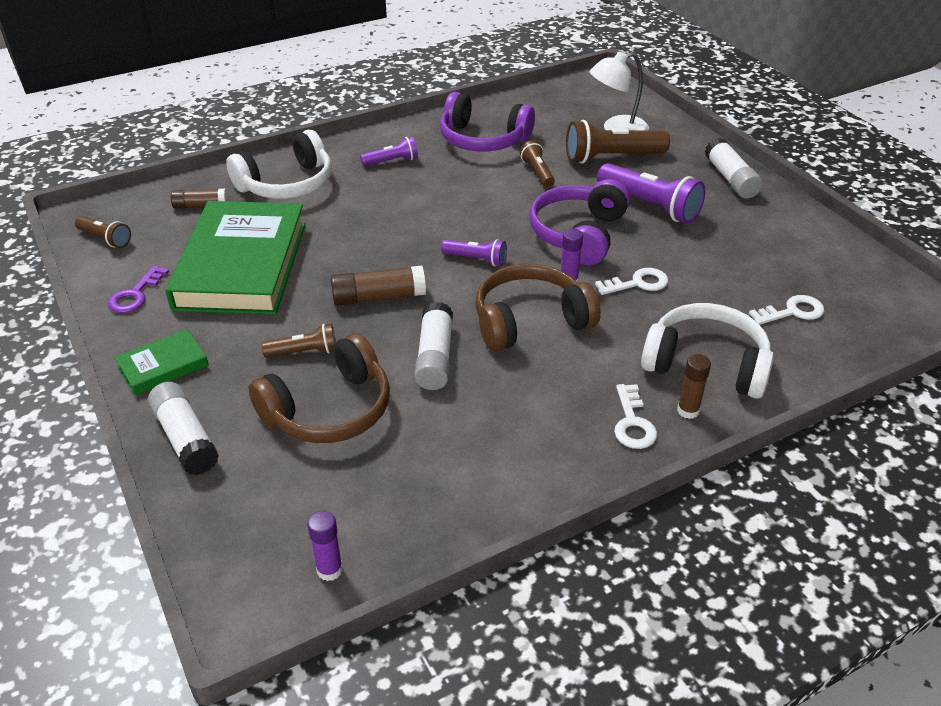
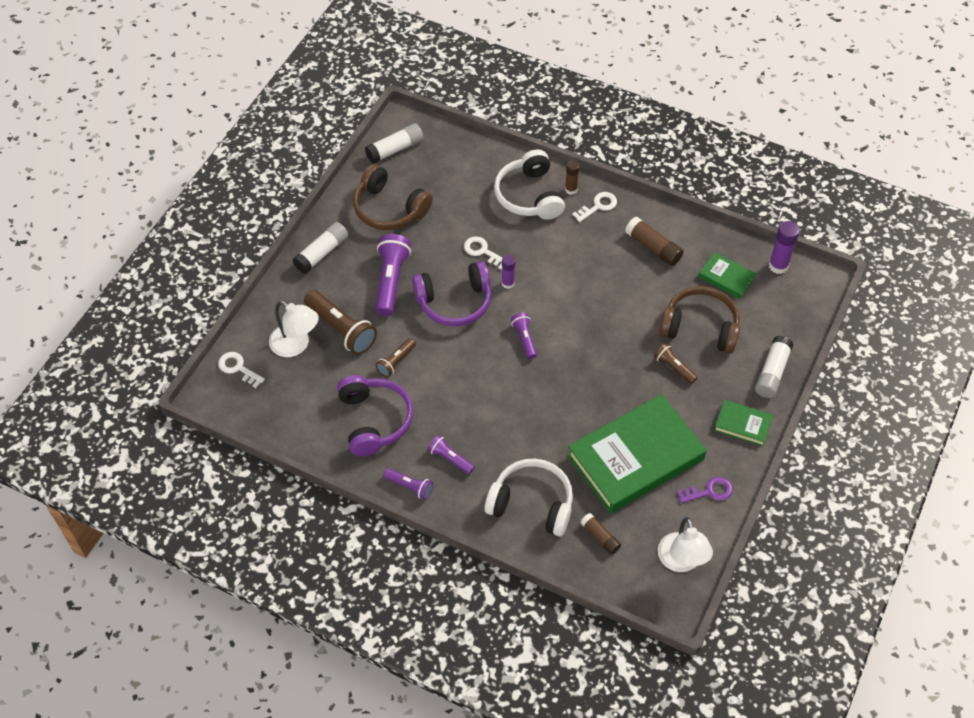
camera: 125 degrees left, 15 degrees up
(105, 239) = (681, 561): brown flashlight -> white lamp
(329, 570) = (778, 266): purple glue stick -> purple glue stick, size x1.53
(375, 488) = (726, 277): none -> green book
(378, 297) = (601, 365): brown glue stick -> brown glue stick (653, 247)
(391, 133) = (410, 487): none -> purple flashlight
(435, 357) = (625, 307): white glue stick -> white glue stick (395, 149)
(530, 321) = (559, 282): brown headphones -> brown headphones (389, 208)
(793, 312) = (452, 177): white key -> white key (238, 368)

